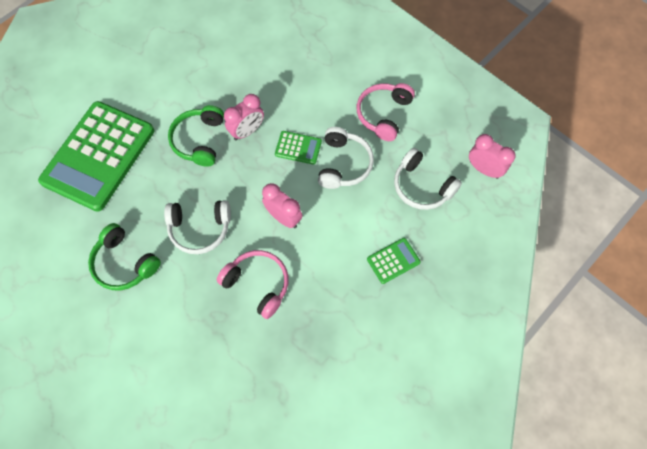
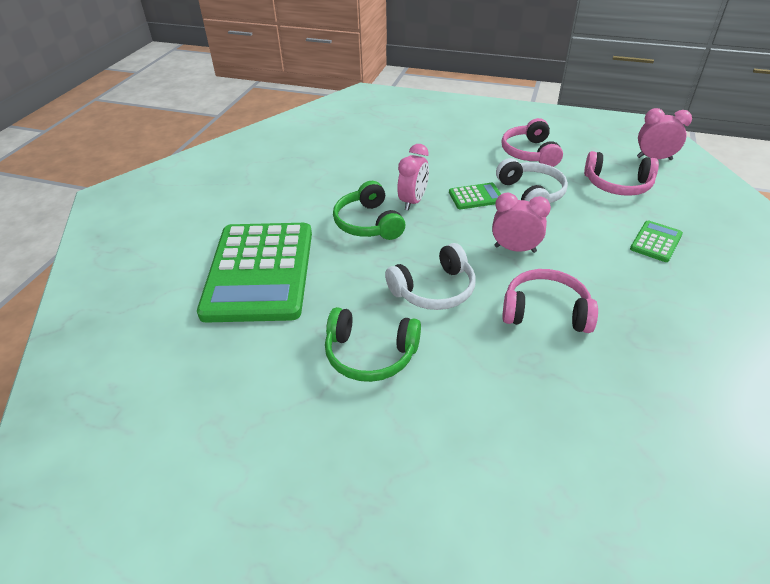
camera: 25 degrees left, 25 degrees down
(422, 186) = (617, 185): white headphones -> pink headphones

